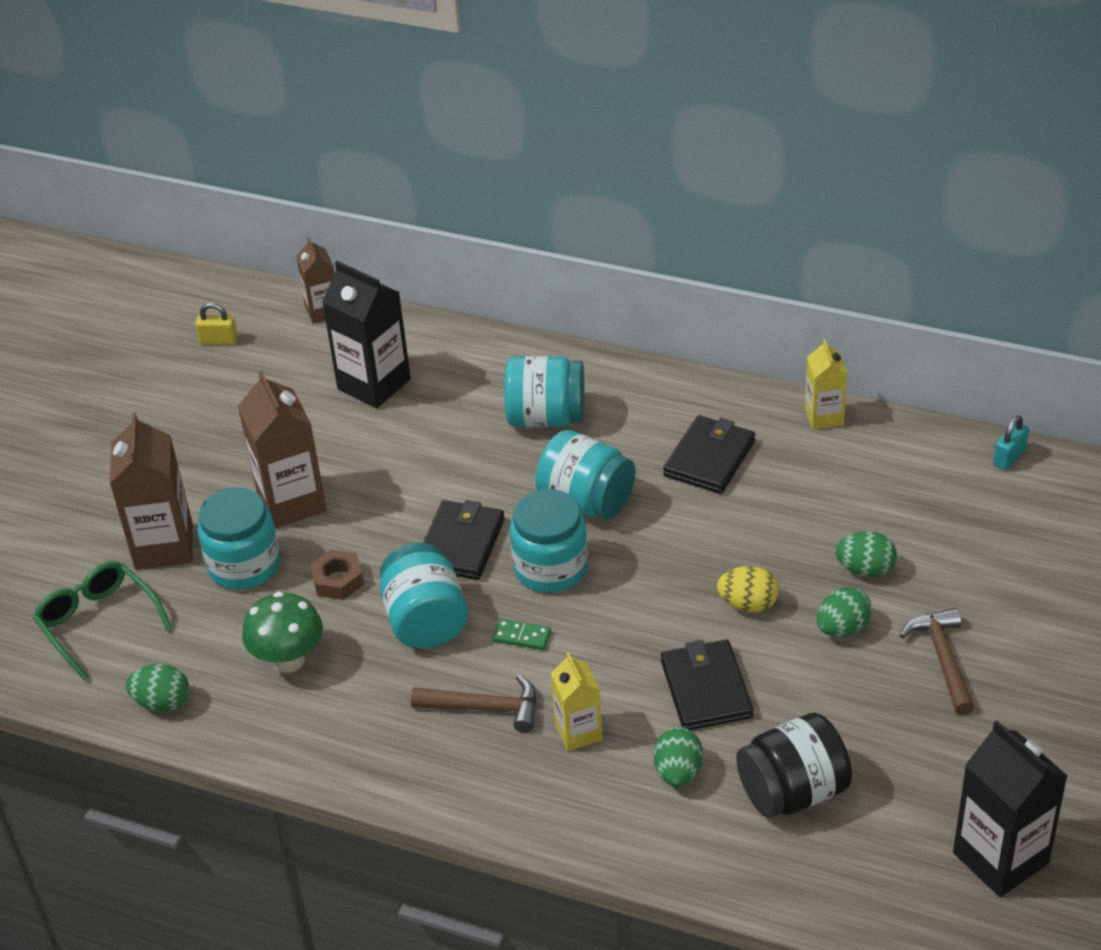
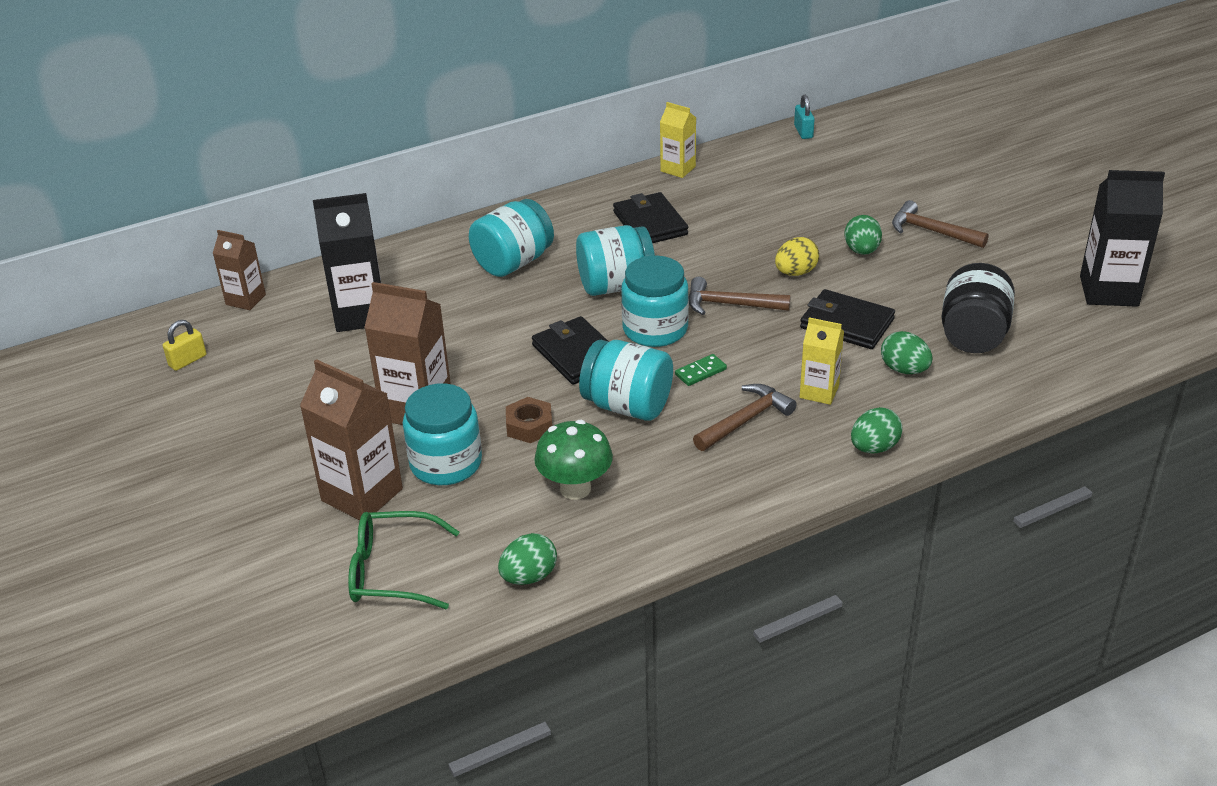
camera: 50 degrees left, 5 degrees down
(644, 592) = (730, 304): none -> brown hammer
(865, 569) = (824, 219): green egg -> green egg (874, 447)

